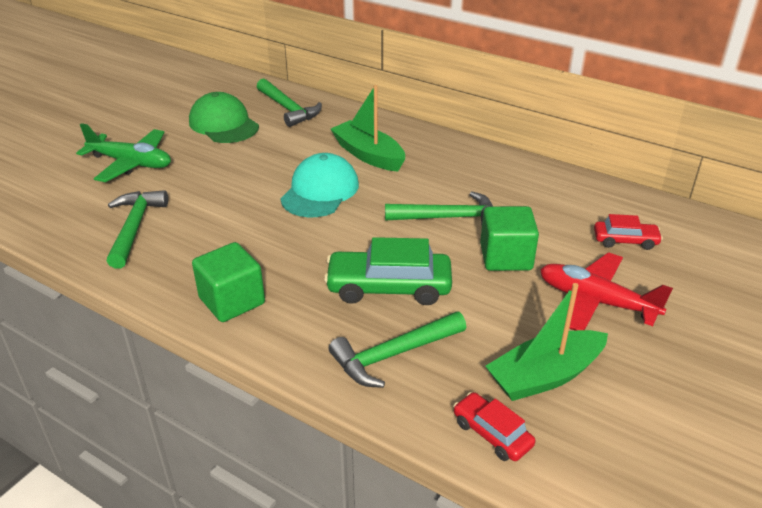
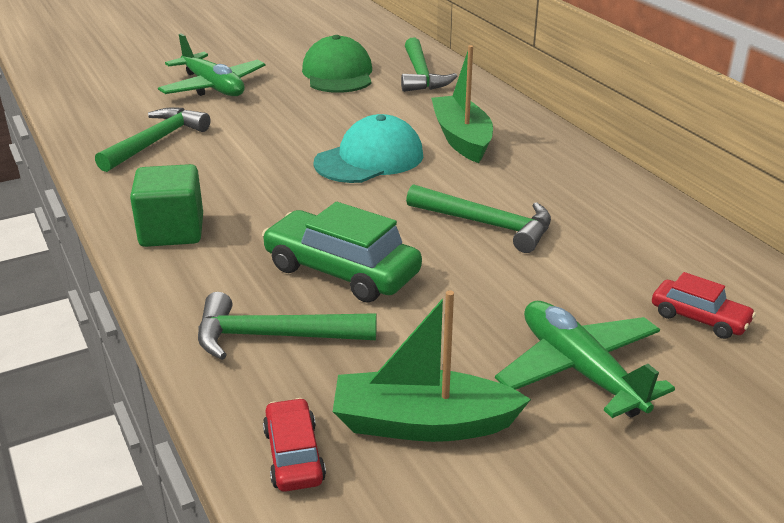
camera: 30 degrees right, 5 degrees down
(506, 257) = (513, 285): green cube -> none
(596, 301) = (580, 370): red plane -> green plane

